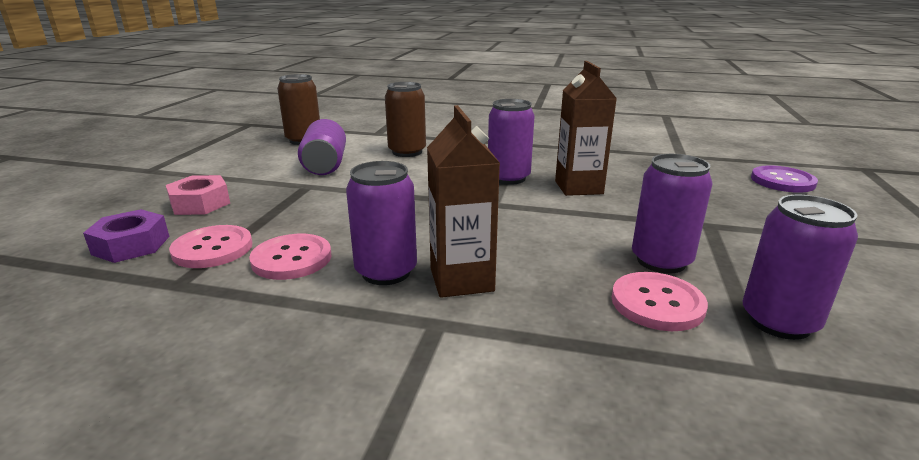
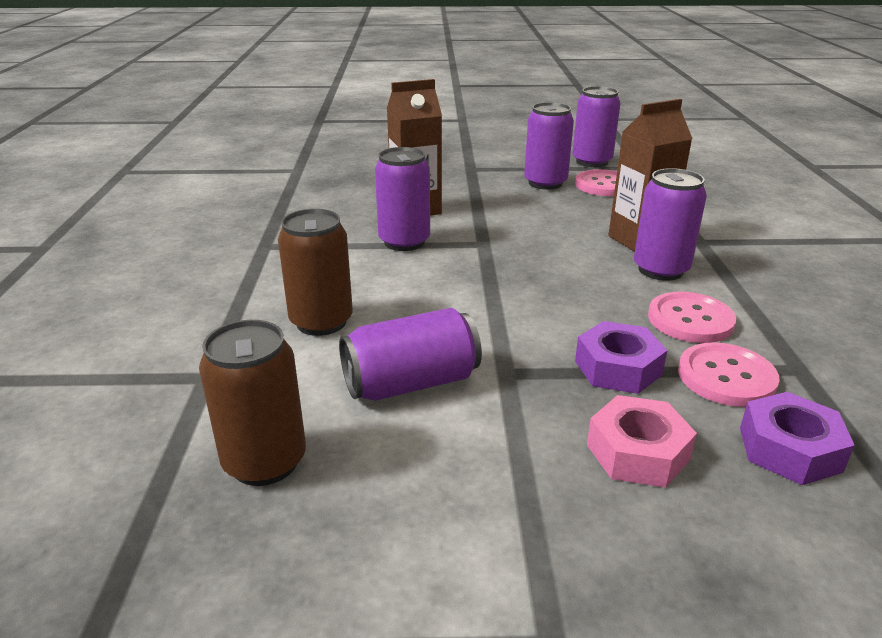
camera: 105 degrees left, 5 degrees up
(271, 215) = (618, 368): none -> purple nut
(782, 181) = (361, 143): purple button -> none

